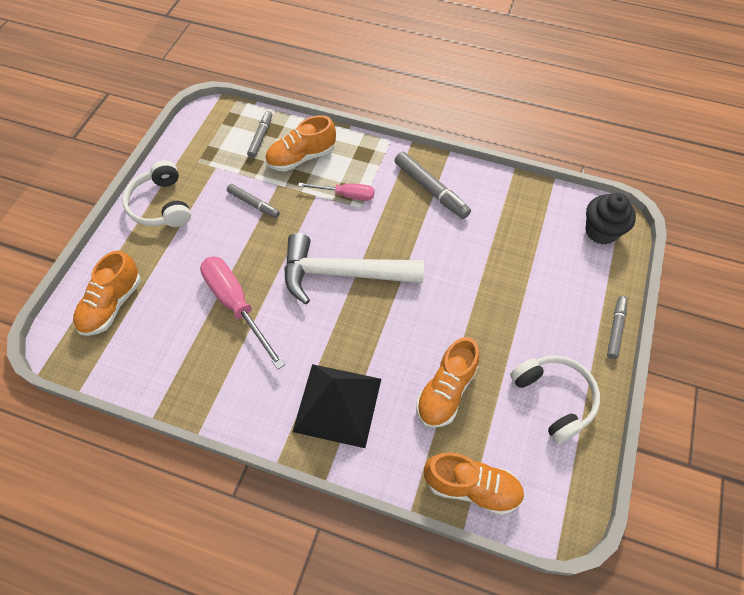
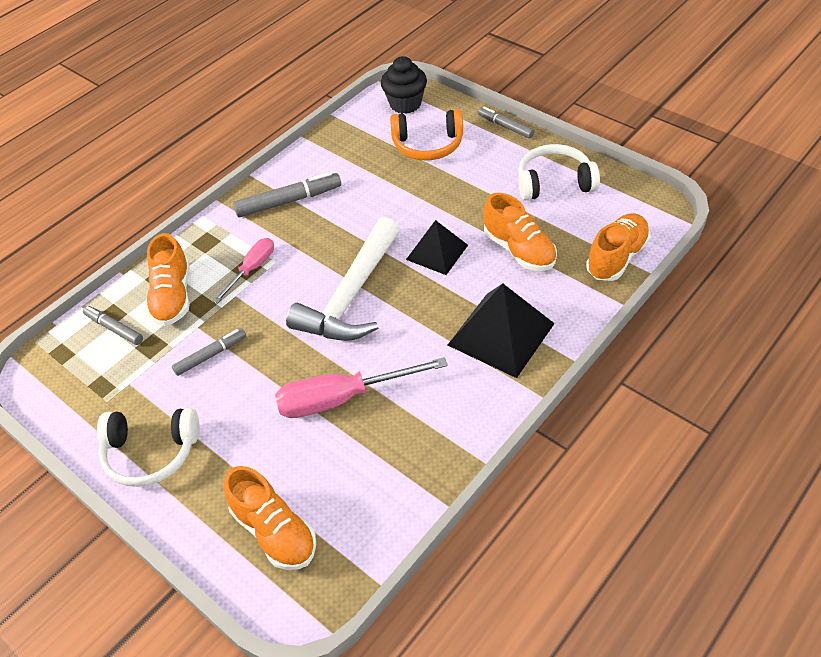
camera: 65 degrees left, 10 degrees down
(416, 322) = (437, 252): none -> black pyramid
(552, 269) = (428, 145): none -> orange headphones

